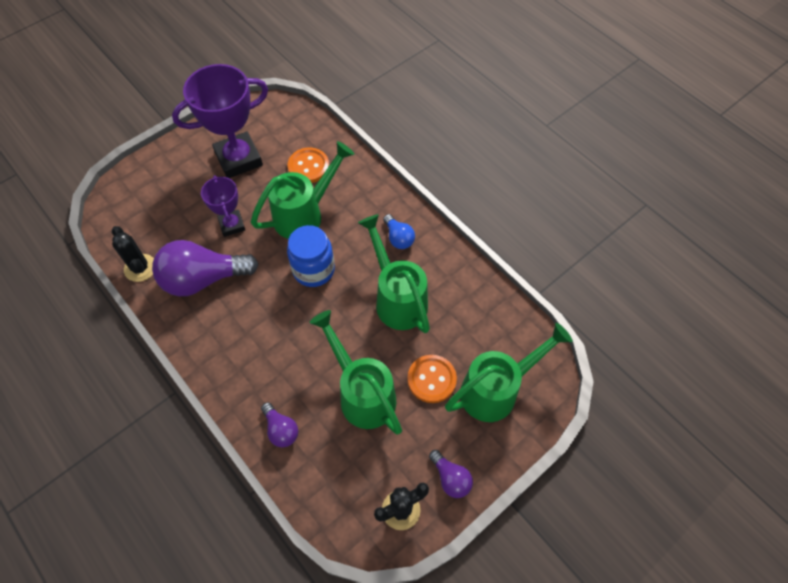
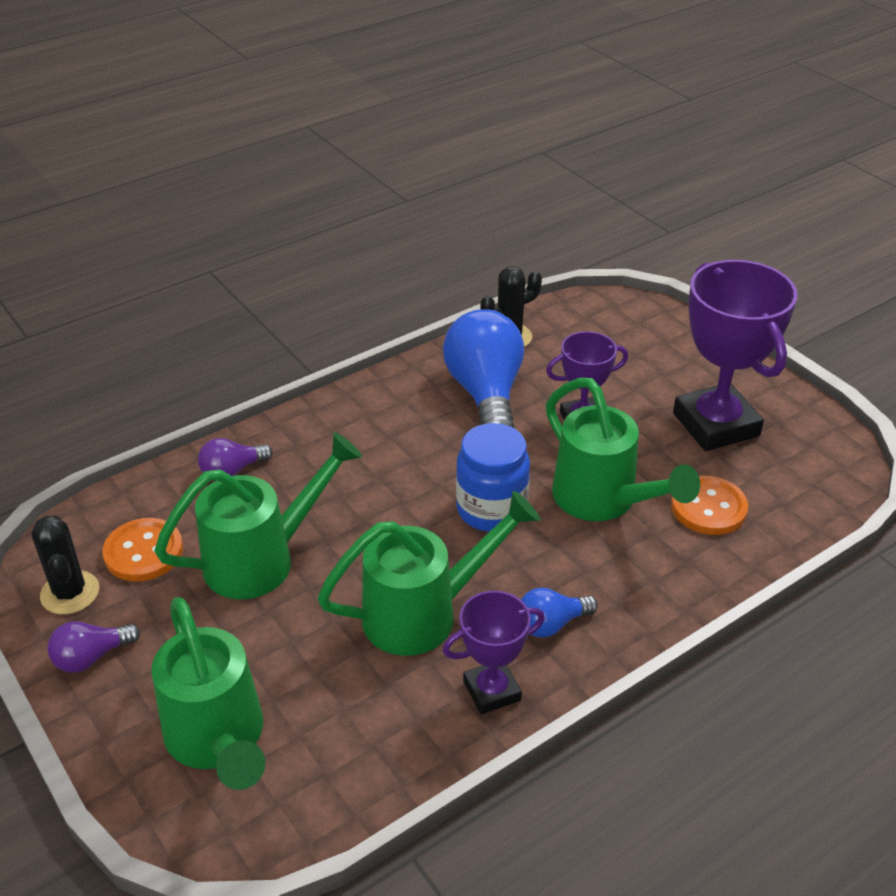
camera: 95 degrees right, 20 degrees down
(203, 279) = (485, 394): purple light bulb -> blue light bulb
(431, 379) = (262, 648): orange button -> orange button (143, 552)
(445, 263) = (491, 691): none -> purple trophy

